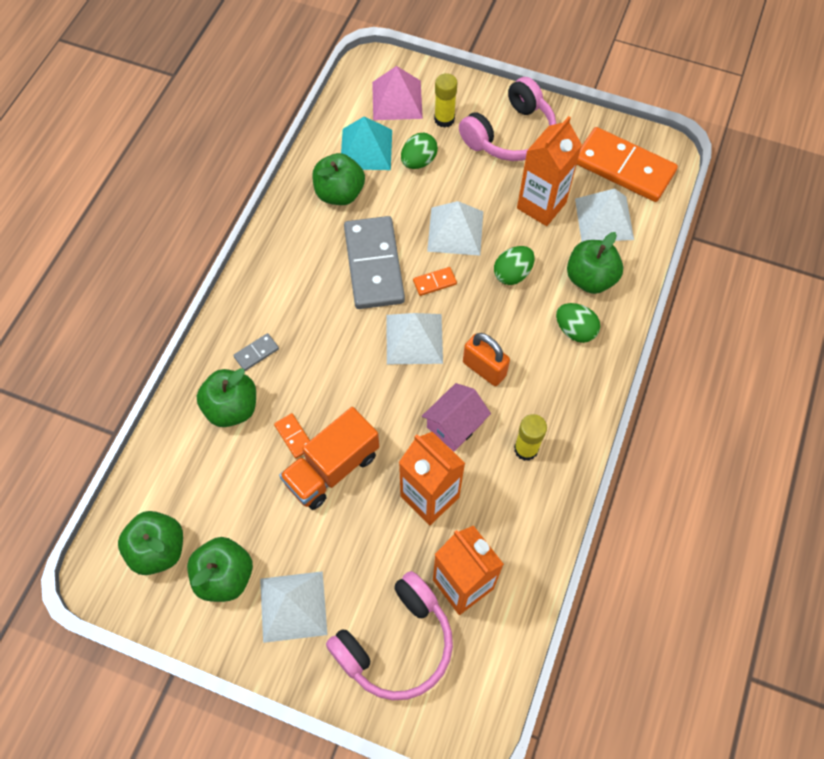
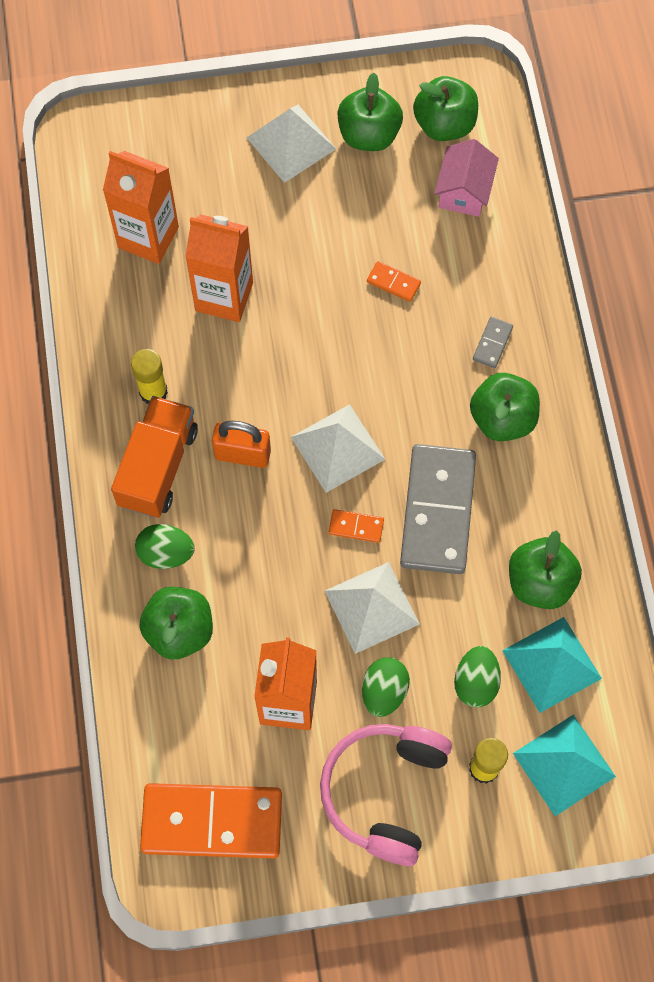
camera: 150 degrees right, 5 degrees up
(232, 408) = (474, 277): green apple -> green apple (502, 418)
(332, 468) = (335, 273): orange truck -> orange truck (158, 467)
(374, 265) = (437, 511): grey domino -> grey domino turned 45 degrees clockwise
(396, 643) = (181, 161): pink headphones -> none
(397, 100) = (564, 764): pink pyramid -> turquoise pyramid
(434, 282) = (356, 527): orange domino -> orange domino turned 60 degrees clockwise
(455, 424) = (239, 378): pink house -> pink house (464, 191)
(512, 274) = (273, 586): green egg -> green egg (384, 691)
(604, 219) = (201, 725): white pyramid -> none

